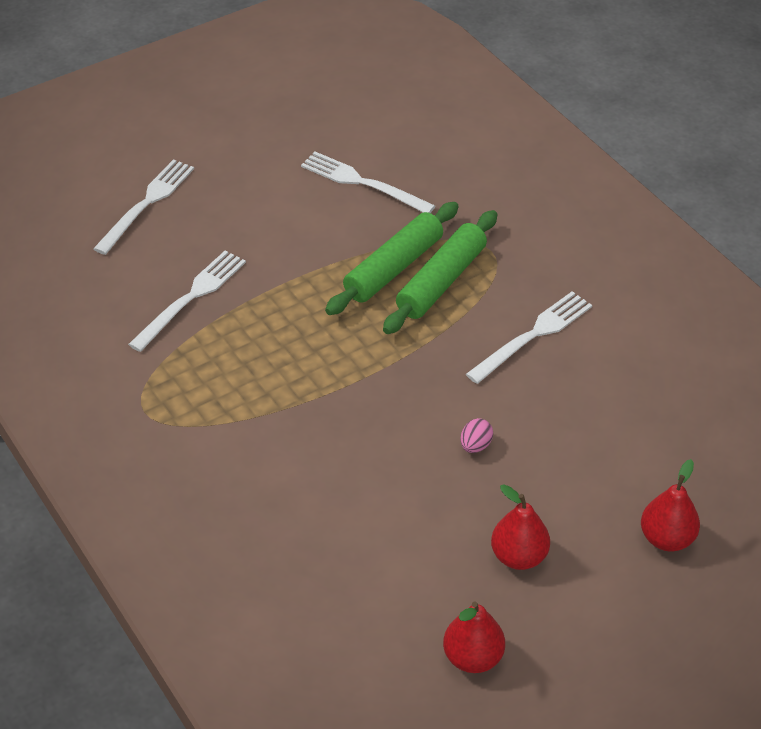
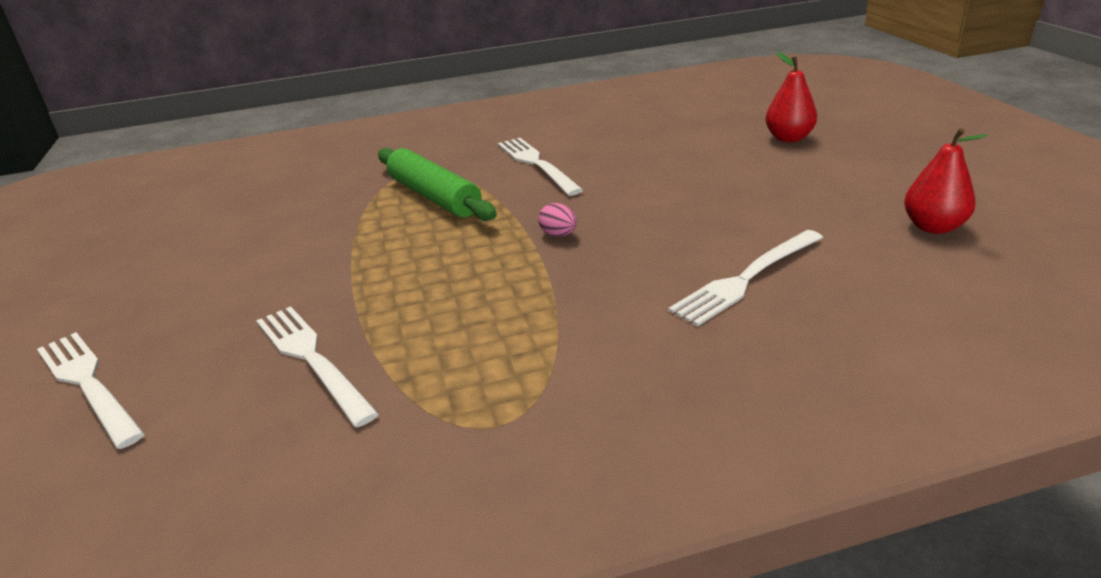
camera: 70 degrees left, 15 degrees down
(363, 183) = (252, 223): white fork -> white fork (746, 278)
(394, 268) = (393, 218): green rolling pin -> none
(475, 445) = (660, 201): pink egg -> pink egg (558, 234)
(519, 556) = (804, 194): red pear -> none

